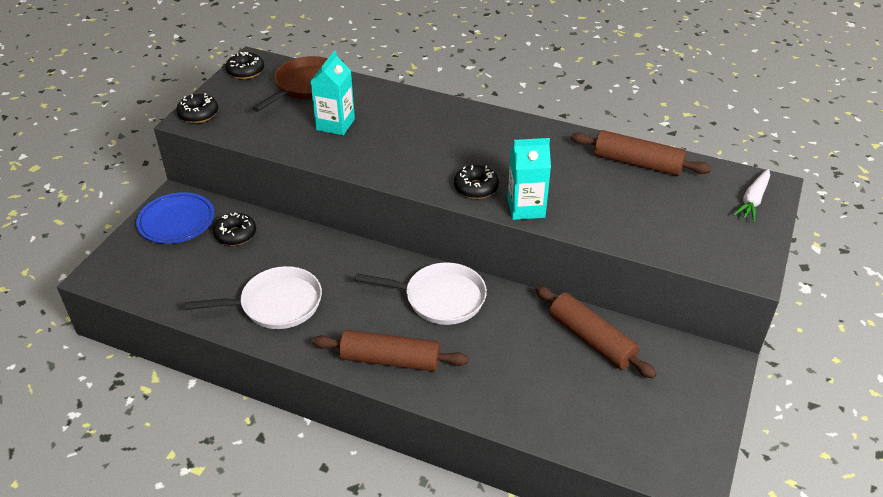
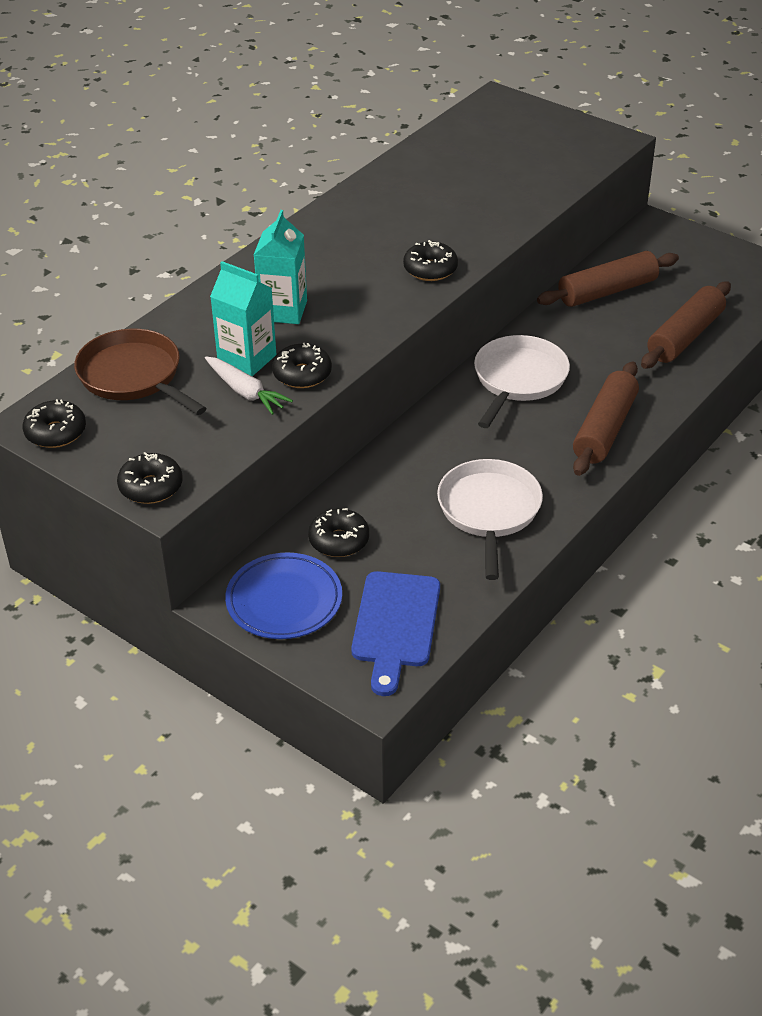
camera: 75 degrees left, 0 degrees up
(156, 275) = (395, 625): none -> blue cutting board
(324, 150) = (302, 374): none -> black donut
(526, 208) = (479, 243): turquoise carton -> turquoise carton (283, 311)
(637, 163) = (429, 161): brown rolling pin -> brown rolling pin (685, 336)
(753, 200) = (515, 113): white carrot -> white carrot (245, 392)

